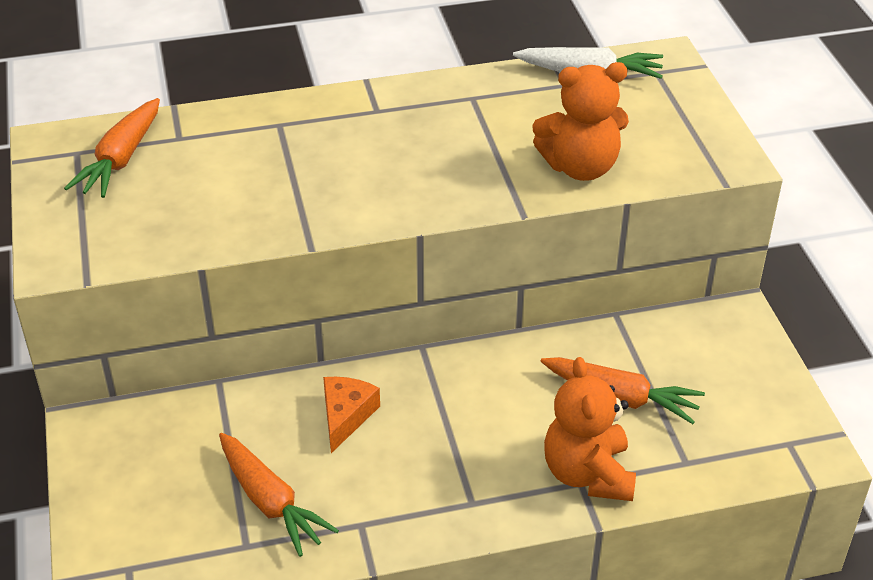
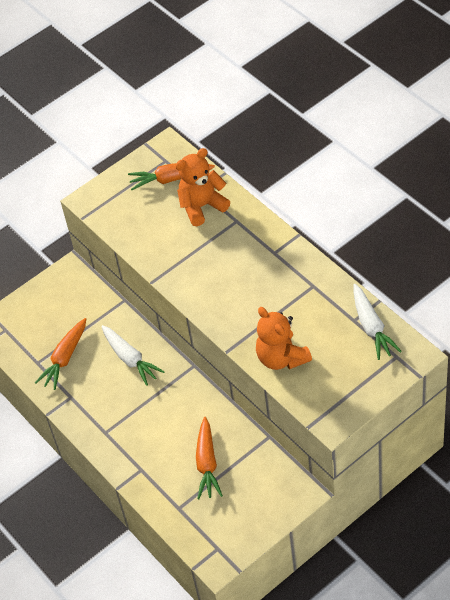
camera: 70 degrees right, 10 degrees up
(346, 416) = (130, 359): orange cheese -> white carrot
(588, 474) = (148, 470): orange teddy bear -> orange teddy bear (202, 206)

